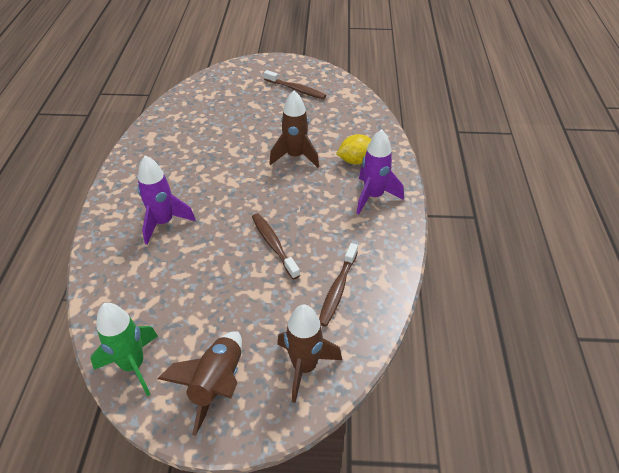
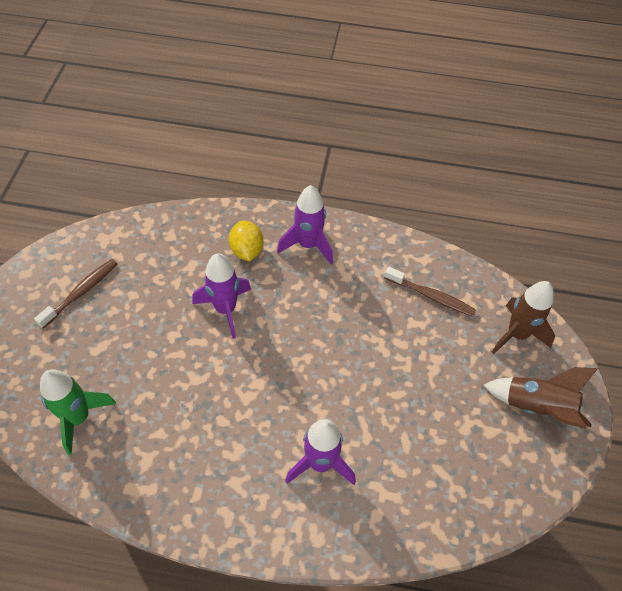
camera: 85 degrees left, 10 degrees up
(133, 365) = (521, 486): green rocket -> green rocket (79, 418)
(273, 244) = (368, 346): brown toothbrush -> none
(295, 156) = (225, 309): brown rocket -> purple rocket

